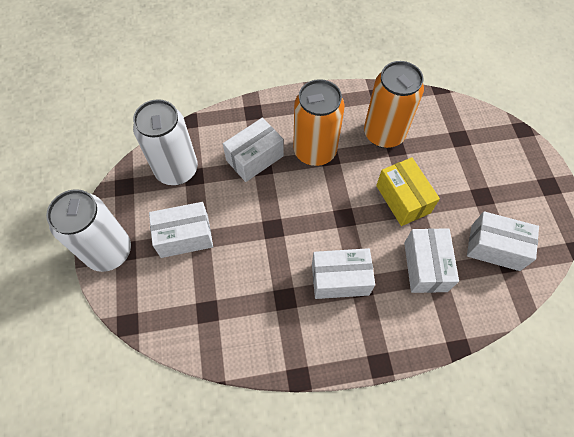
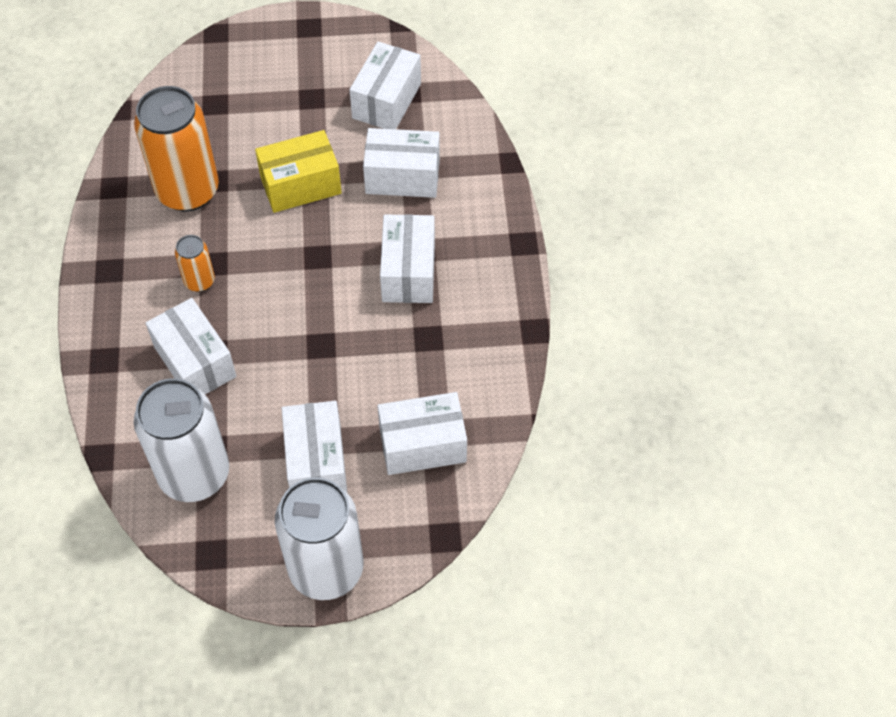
camera: 85 degrees left, 5 degrees down
(197, 303) = (422, 445): none -> white box
(314, 151) = (199, 281): orange can -> orange can, size x0.47

